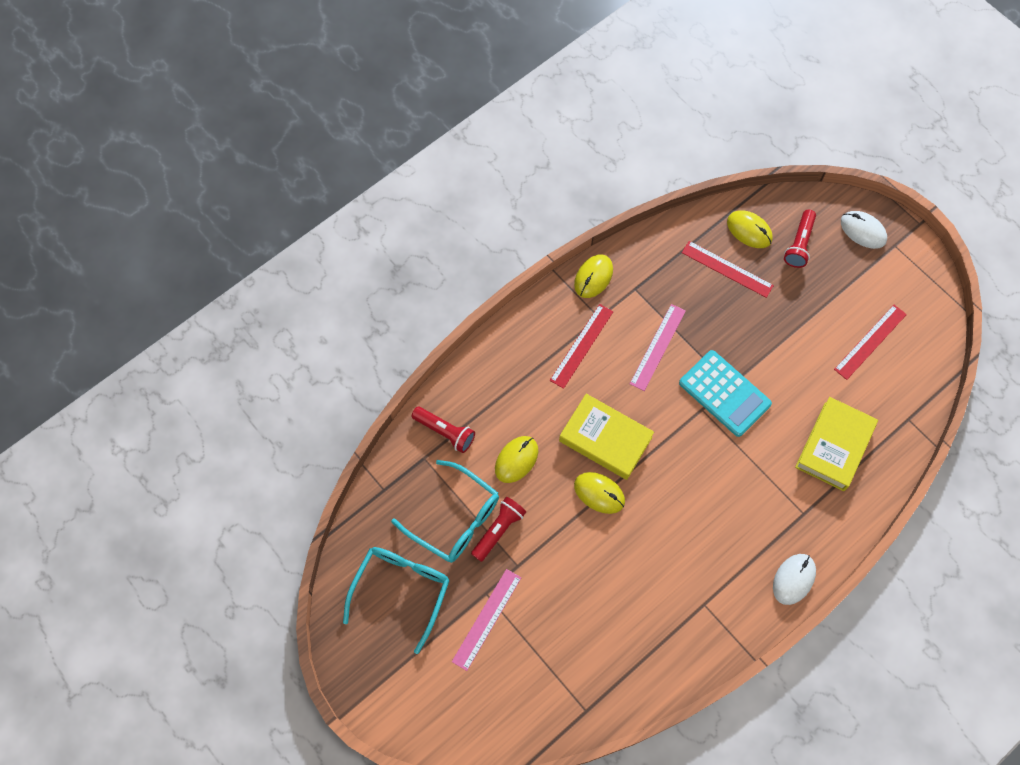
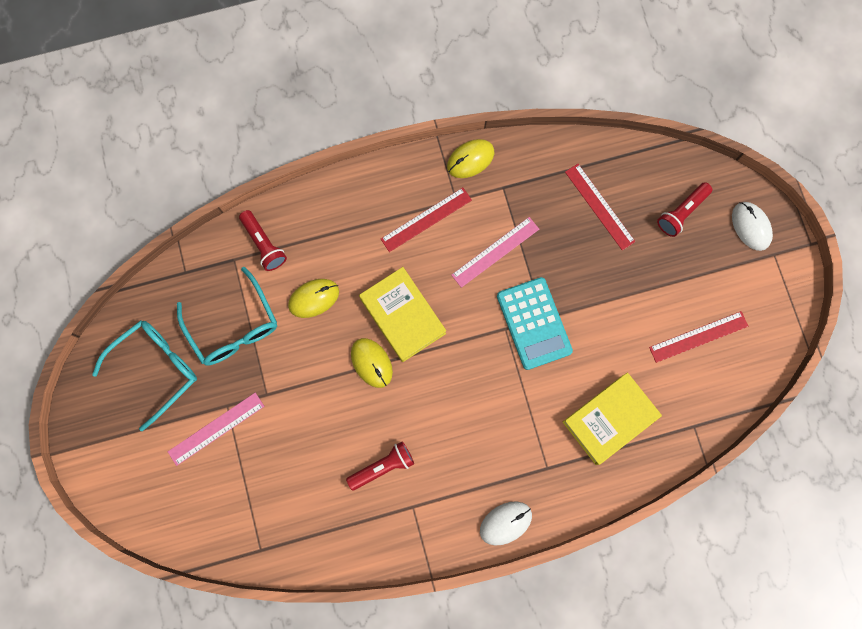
camera: 25 degrees right, 10 degrees up
(498, 530) = (266, 355): red flashlight -> red flashlight (382, 467)
(749, 230) = (640, 178): yellow mouse -> none

